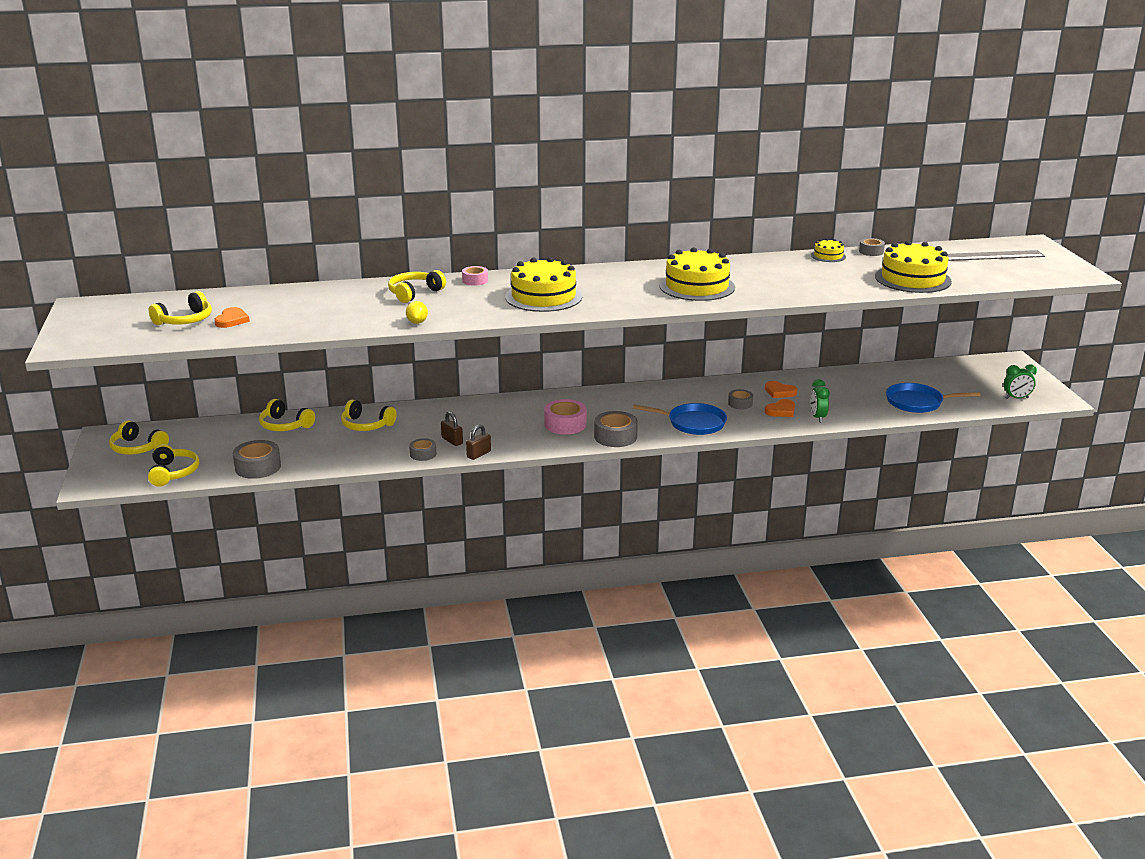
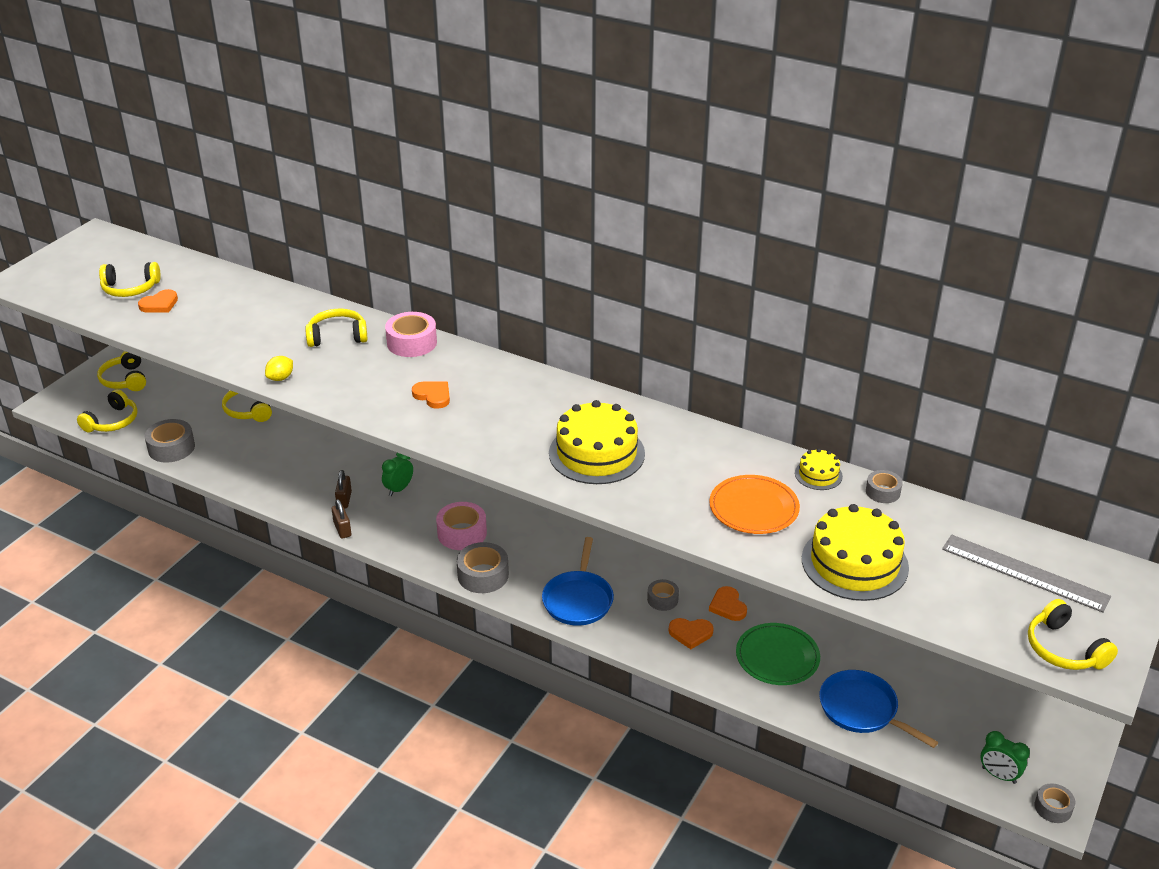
camera: 40 degrees right, 10 degrees up
(366, 425) = (306, 442): yellow headphones -> yellow headphones (1064, 649)
(423, 454) = (301, 503): grey tape -> grey tape (1053, 808)
(475, 280) = (412, 343): pink tape -> pink tape, size x1.68
(479, 454) = (342, 529): brown padlock -> brown padlock turned 75 degrees clockwise
(543, 297) = (433, 396): yellow cake -> orange heart
(693, 423) = (578, 600): blue pan -> blue pan turned 45 degrees clockwise
(817, 417) = (715, 665): green clock -> green clock (399, 489)
(824, 277) = (754, 508): none -> orange plate
(841, 401) = (777, 657): none -> green plate

